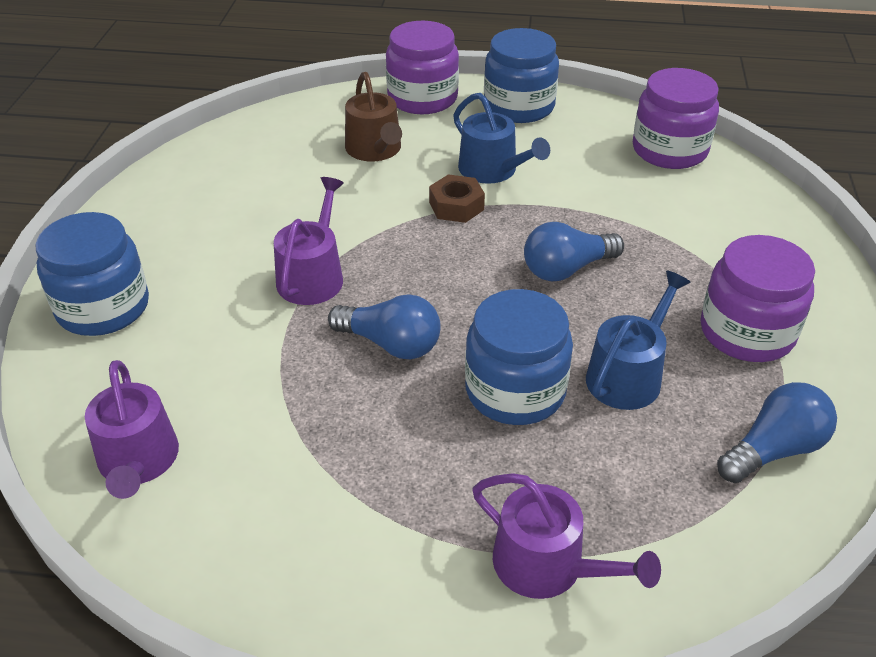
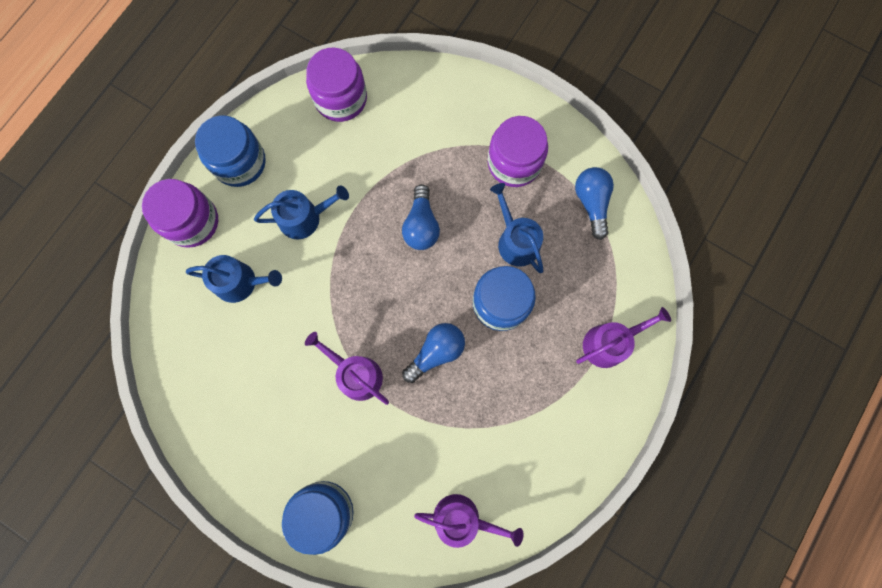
camera: 65 degrees left, 35 degrees up
(375, 150) = (240, 282): brown watering can -> blue watering can
(456, 206) = (330, 258): brown nut -> none

